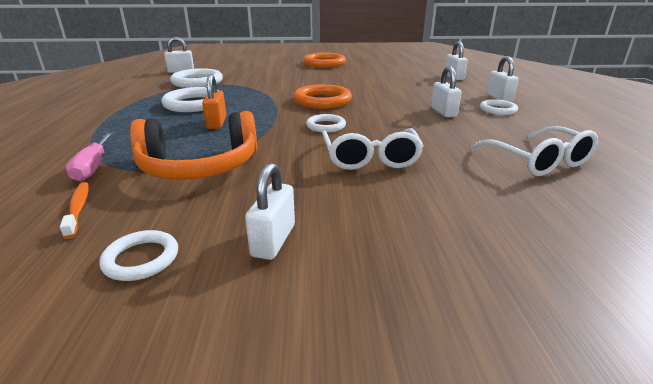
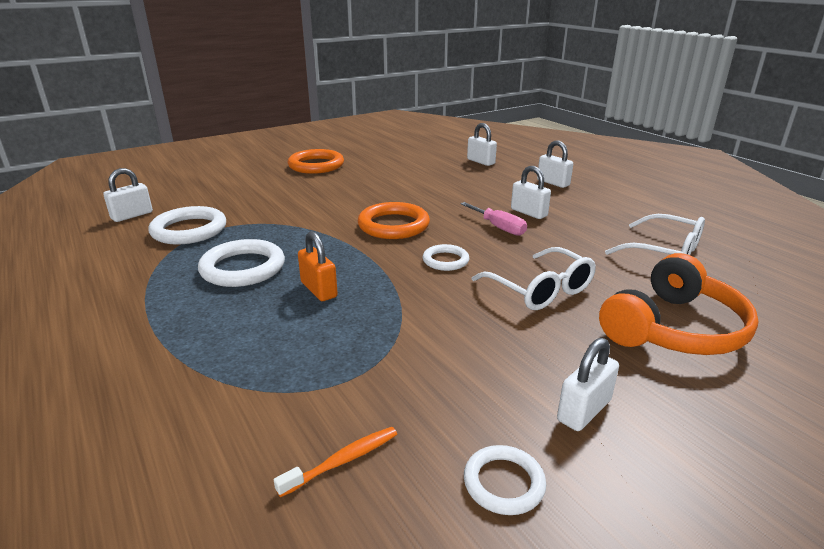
camera: 30 degrees left, 0 degrees up
(78, 209) = (343, 461): orange toothbrush -> orange toothbrush turned 105 degrees clockwise
(93, 168) = (265, 403): pink screwdriver -> pink screwdriver (498, 227)
(199, 166) = (391, 355): orange headphones -> orange headphones (673, 328)
(273, 240) = (584, 410): white padlock -> white padlock turned 60 degrees clockwise
(498, 110) = (569, 199): white ring -> none

